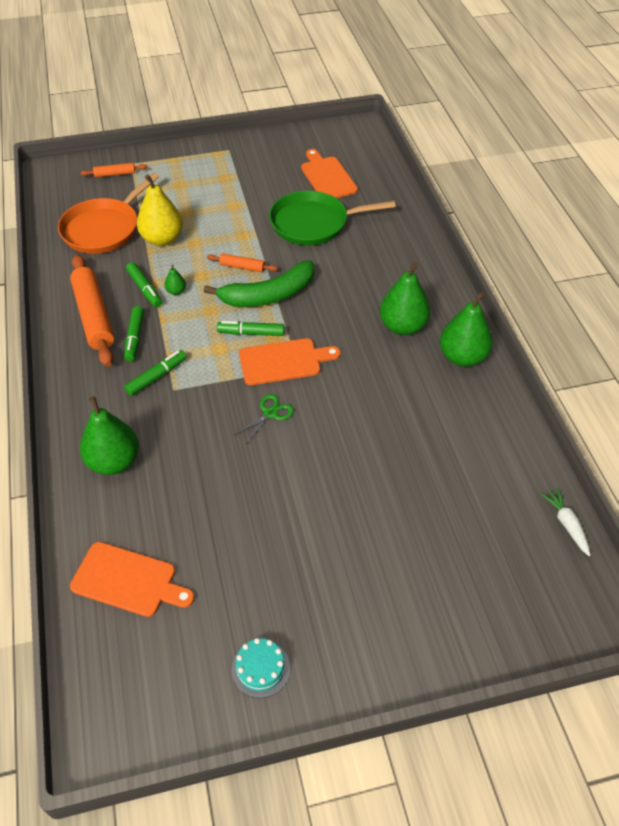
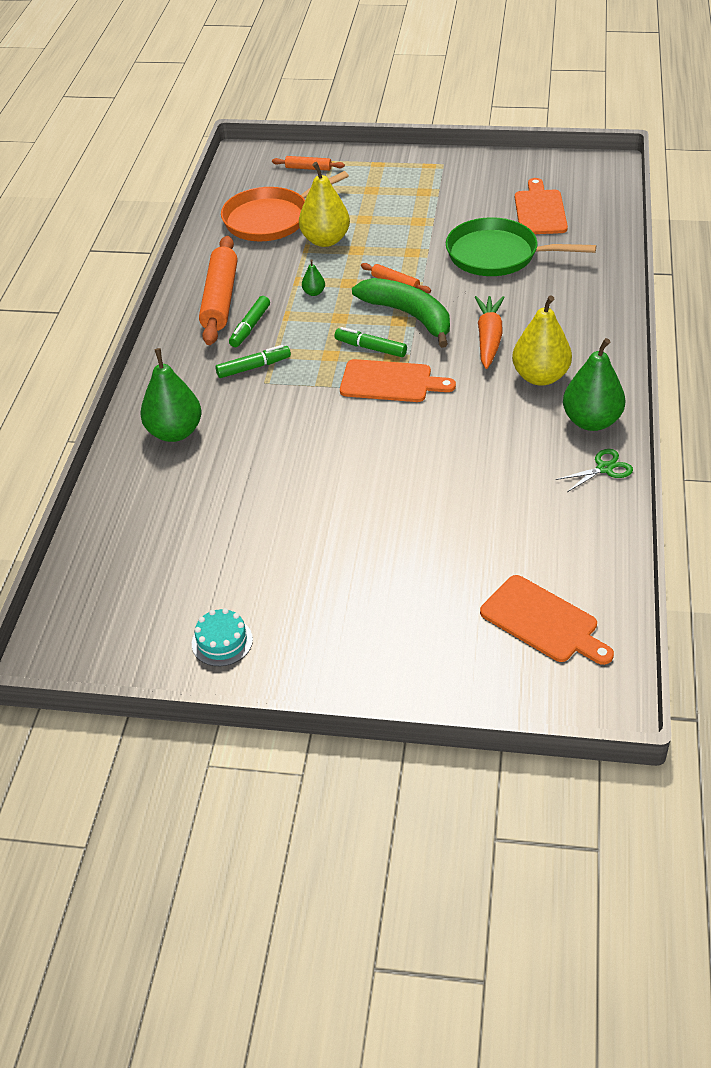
camera: 25 degrees right, 5 degrees down
(128, 580) = (138, 535): orange cutting board -> orange cutting board (543, 621)
(145, 289) = (283, 284): green marker -> none
(268, 295) = (409, 316): green banana -> green banana turned 135 degrees counterclockwise
(270, 413) = (350, 426): green scissors -> green scissors (604, 468)
(344, 301) = (489, 338): none -> orange carrot
(403, 326) = (540, 377): green pear -> yellow pear
(566, 524) = (613, 607): white carrot -> none

